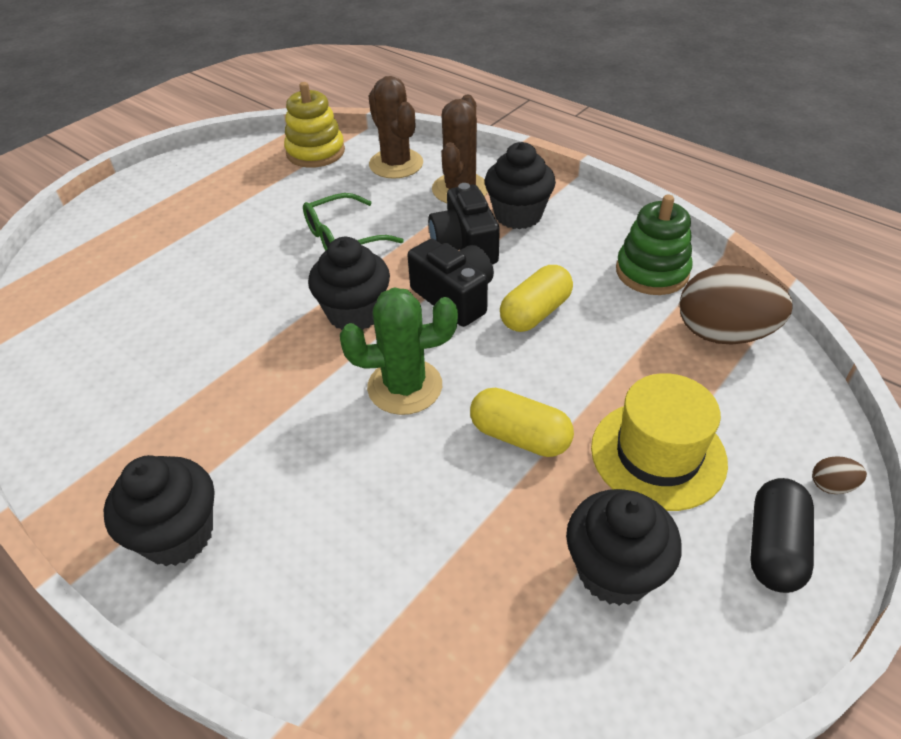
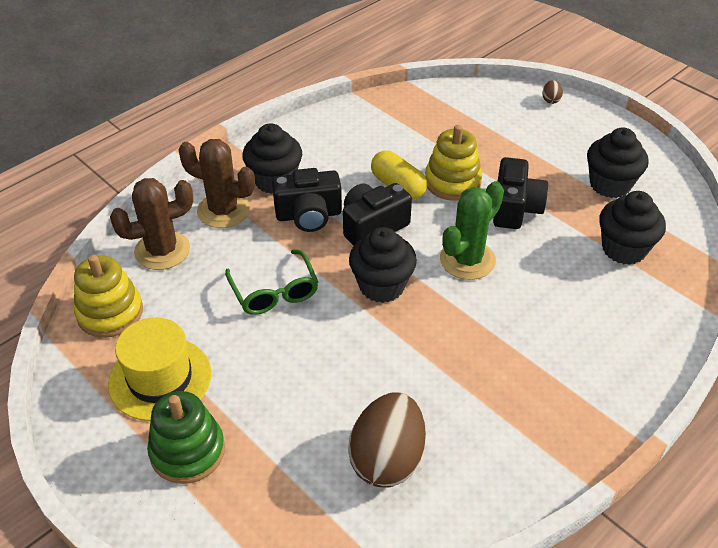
camera: 85 degrees left, 0 degrees up
(178, 535) = (602, 384): black cupcake -> black cupcake (623, 249)
(405, 387) = (467, 260): green cactus -> green cactus turned 45 degrees clockwise
(519, 436) = (515, 208): yellow capsule -> black camera
(560, 365) = (452, 182): none -> yellow stacking toy
(652, 272) = (364, 125): green stacking toy -> green stacking toy (187, 451)
(658, 454) = (530, 154): yellow hat -> yellow hat (160, 378)
(723, 334) = (431, 109): brown egg -> brown egg (387, 459)
(774, 547) = (590, 128): black capsule -> none

